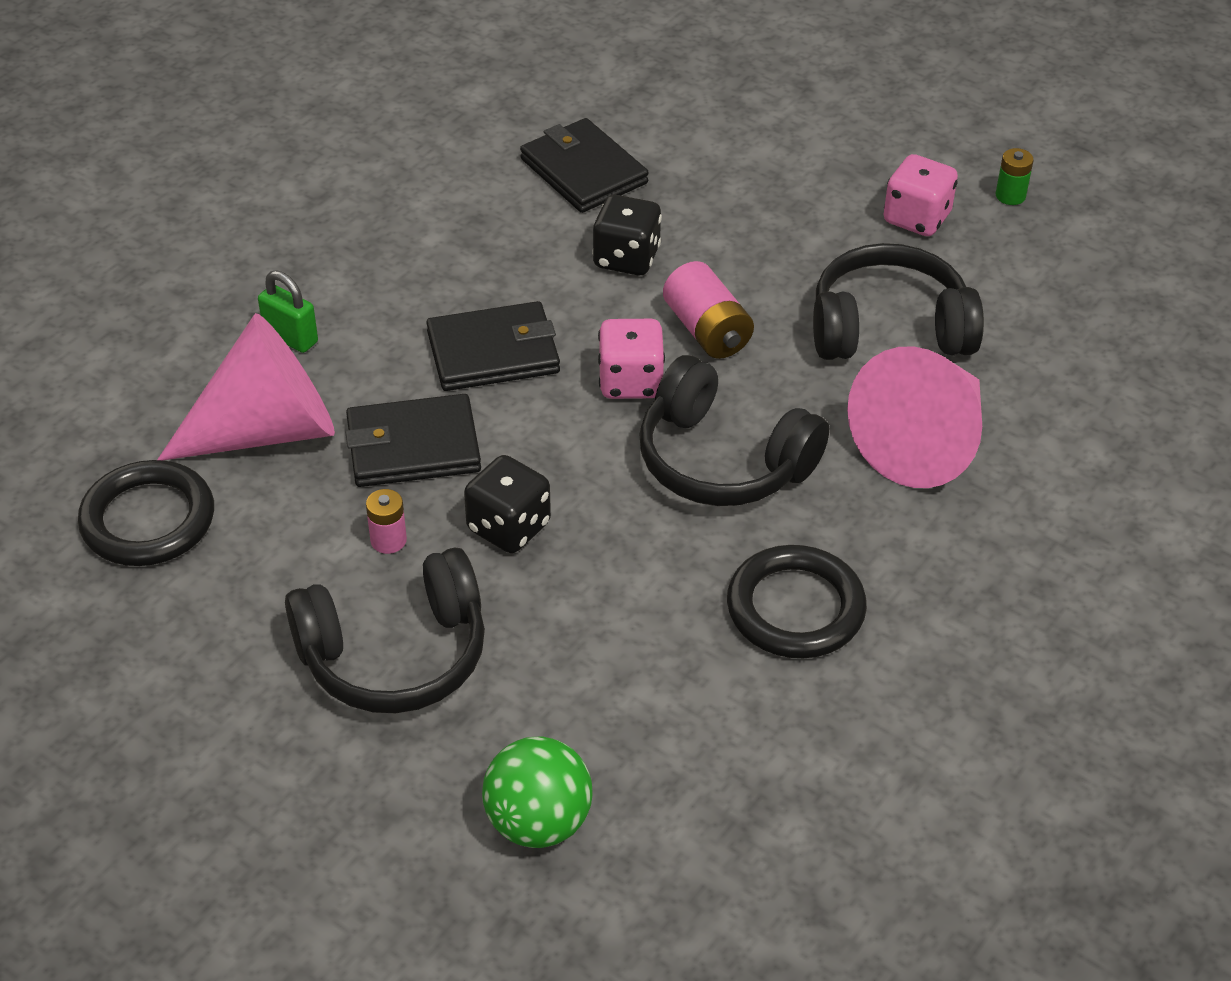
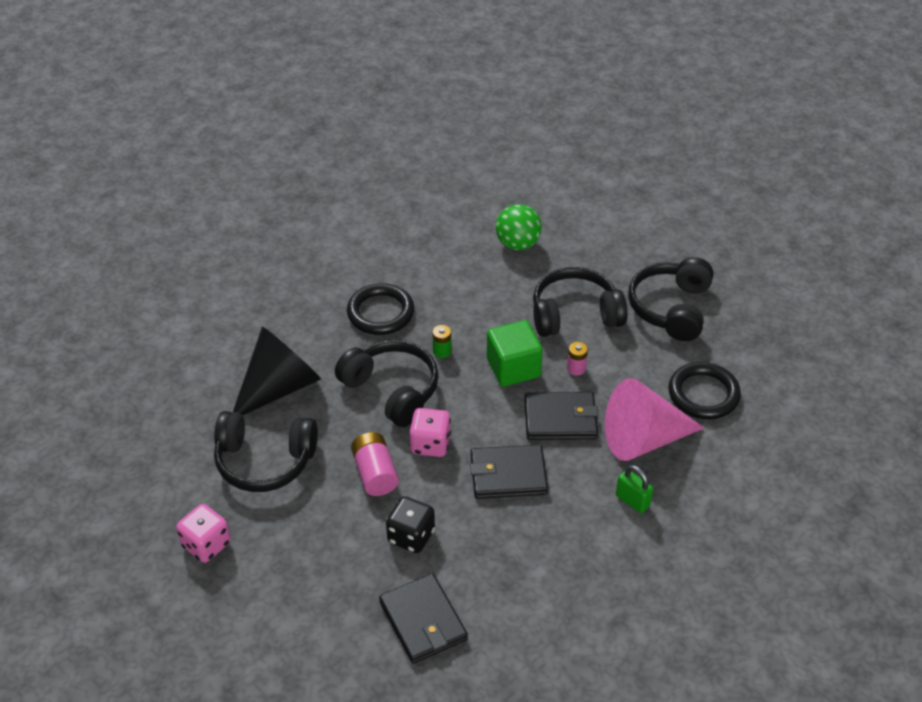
camera: 170 degrees left, 0 degrees up
(189, 695) = (671, 308): none -> black headphones
(508, 527) = (513, 368): black dice -> green cube
(924, 442) = (279, 387): pink cone -> black cone
(1010, 196) = (133, 556): green battery -> green battery (442, 351)

